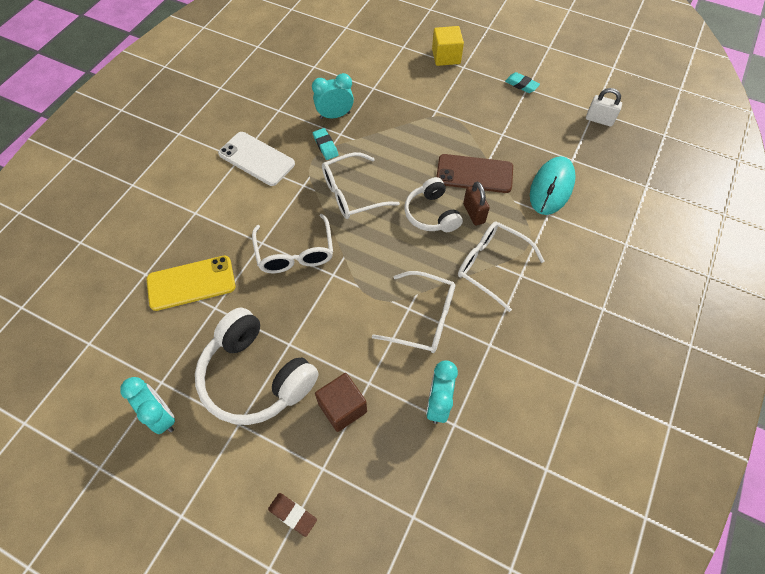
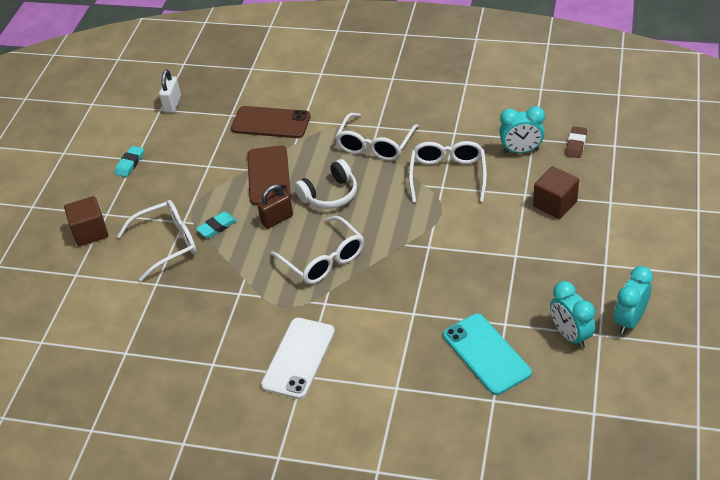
camera: 100 degrees left, 15 degrees down
(191, 283) = (486, 354): yellow phone -> turquoise phone
(256, 377) = (558, 268): white headphones -> none
(293, 514) = (654, 208): brown eraser -> brown eraser (576, 144)
(295, 253) = (415, 282): white glasses -> white glasses (167, 243)
(325, 146) = (261, 301): turquoise eraser -> turquoise eraser (217, 227)
(335, 115) = (210, 306): turquoise clock -> turquoise clock (570, 335)
(446, 57) = (90, 232): yellow cube -> brown cube
(474, 213) = (319, 166): brown padlock -> brown padlock (277, 219)
(551, 187) = (271, 122): turquoise mouse -> brown phone

